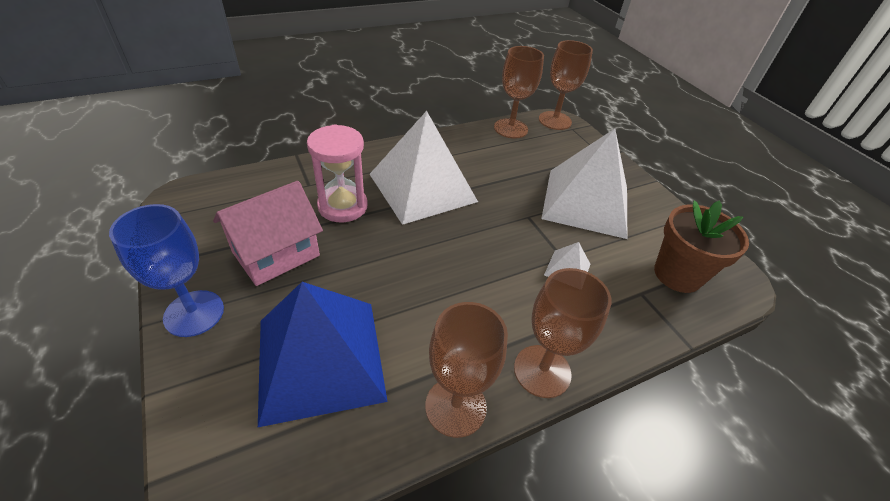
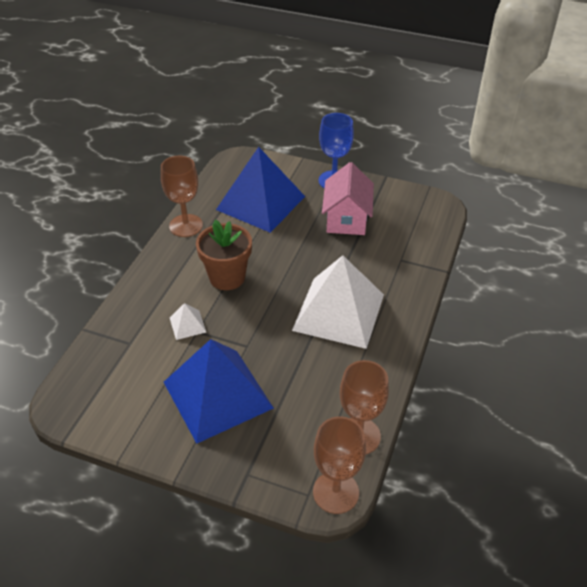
camera: 140 degrees right, 0 degrees up
(343, 206) = (360, 263): pink hourglass -> none
(542, 371) = (159, 262): brown goblet -> none
(586, 202) = (217, 395): white pyramid -> blue pyramid
(677, 274) = (111, 376): brown flower pot -> brown flower pot (227, 277)

